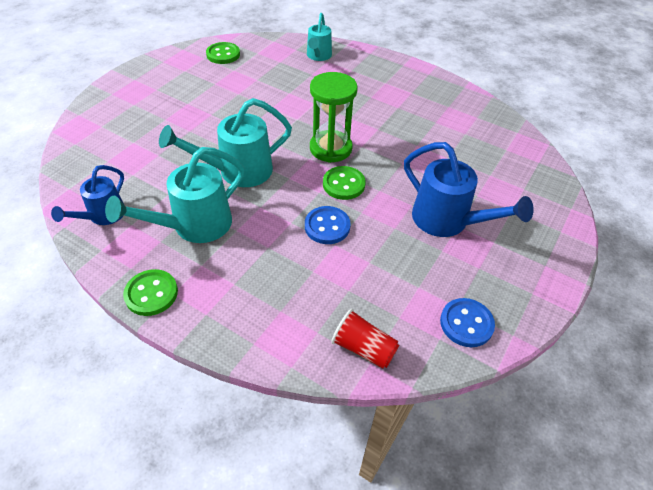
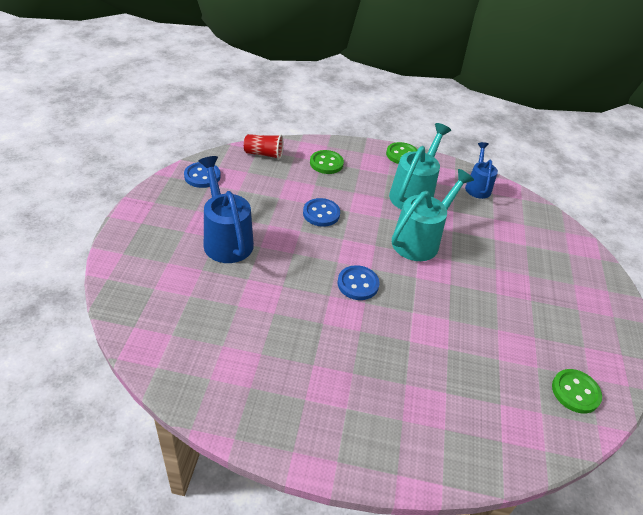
camera: 155 degrees right, 5 degrees down
(318, 56) = (462, 435): turquoise watering can -> none
(330, 148) = (358, 284): green hourglass -> blue button
(343, 184) = (326, 250): green button -> green button (326, 163)
(447, 221) = (226, 239): blue watering can -> blue watering can turned 45 degrees clockwise

